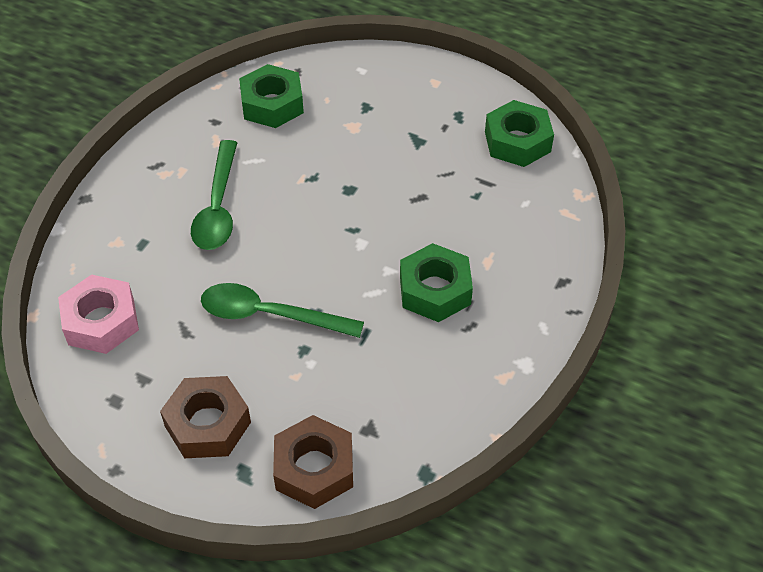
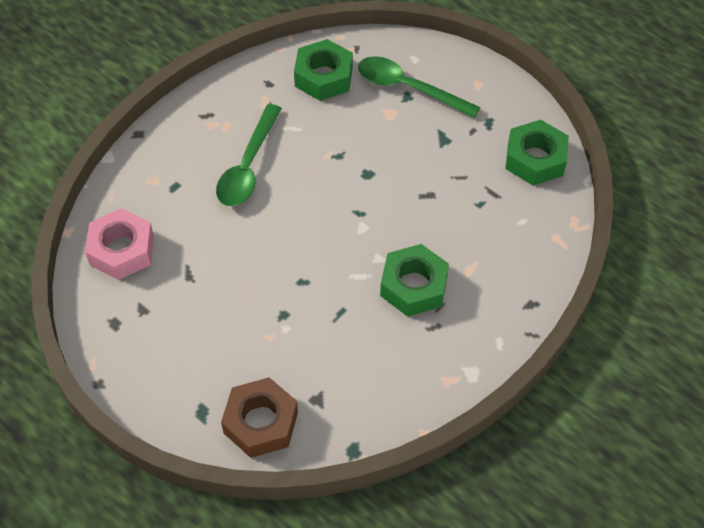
camera: 15 degrees right, 5 degrees up
(207, 424) = (184, 362): brown nut -> none
(270, 315) = (263, 276): green spoon -> green spoon (408, 88)

